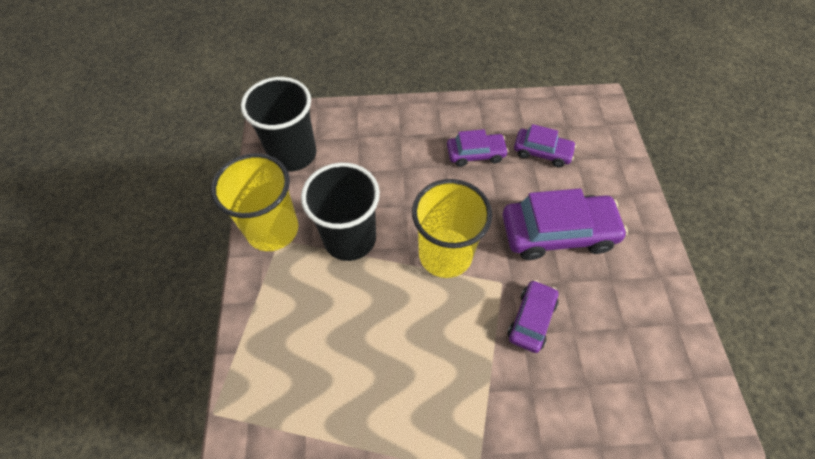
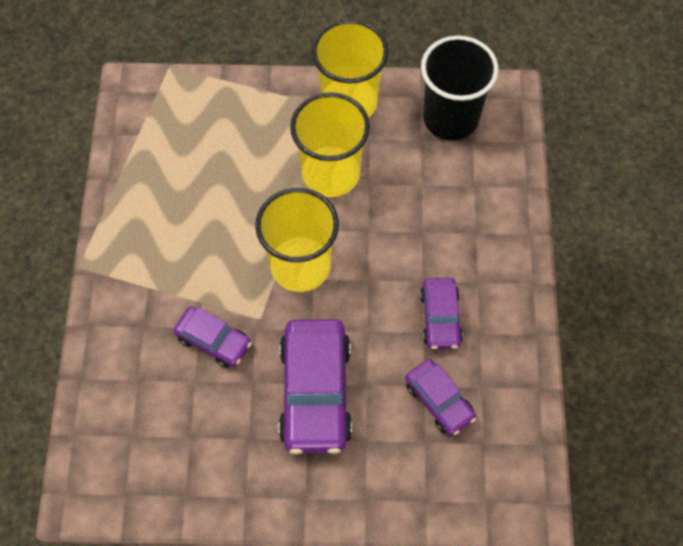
camera: 95 degrees right, 5 degrees up
(350, 238) = (331, 173): black cup -> yellow cup
(542, 152) = (439, 401): purple car -> purple car turned 60 degrees counterclockwise

